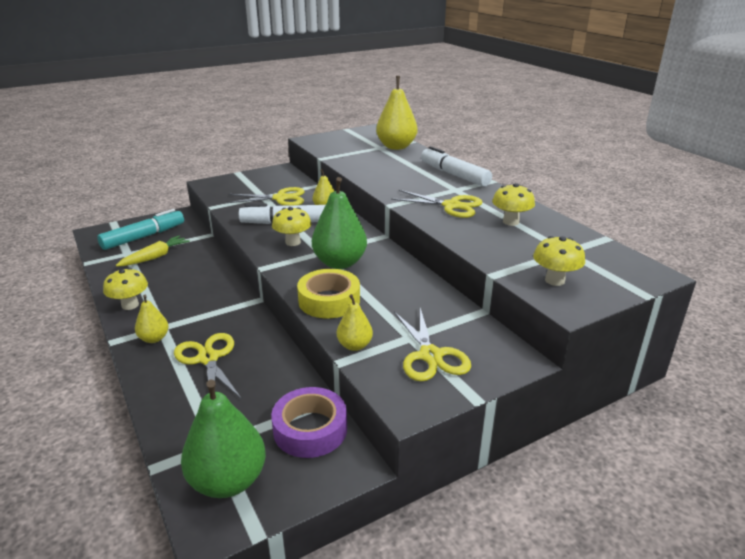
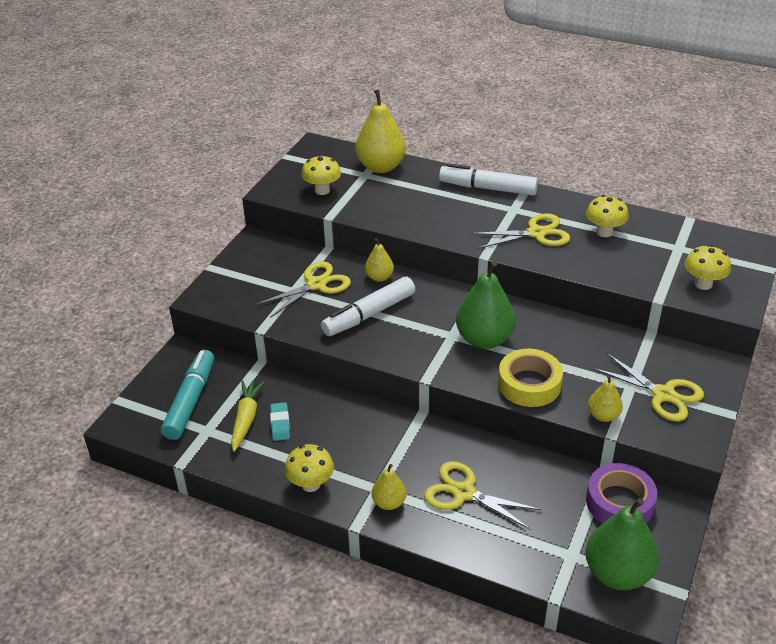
camera: 35 degrees left, 10 degrees up
(168, 267) = (280, 424): none -> turquoise eraser
(293, 242) = (410, 336): yellow mushroom -> yellow mushroom (322, 190)

